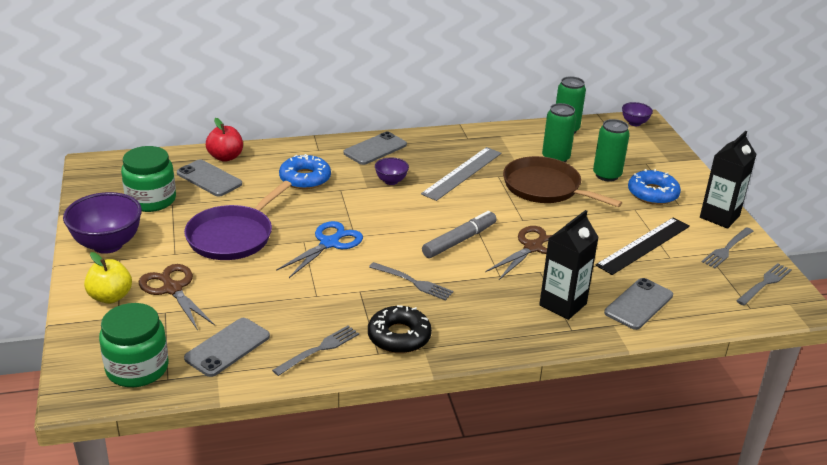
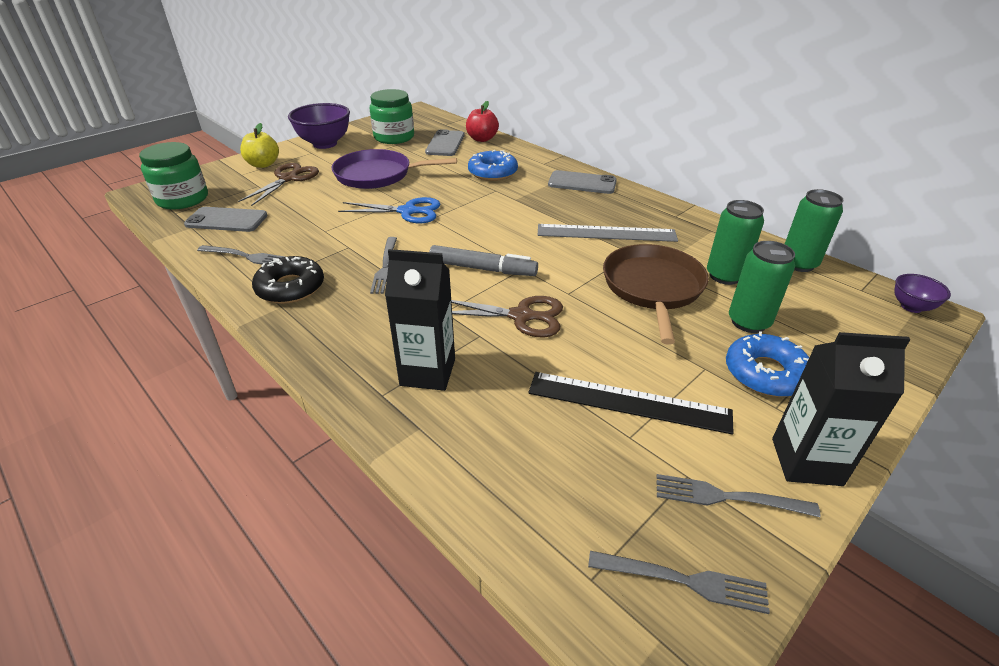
camera: 60 degrees right, 5 degrees up
(391, 181) = (540, 205): purple bowl -> none
(638, 304) = (485, 438): grey phone -> none

